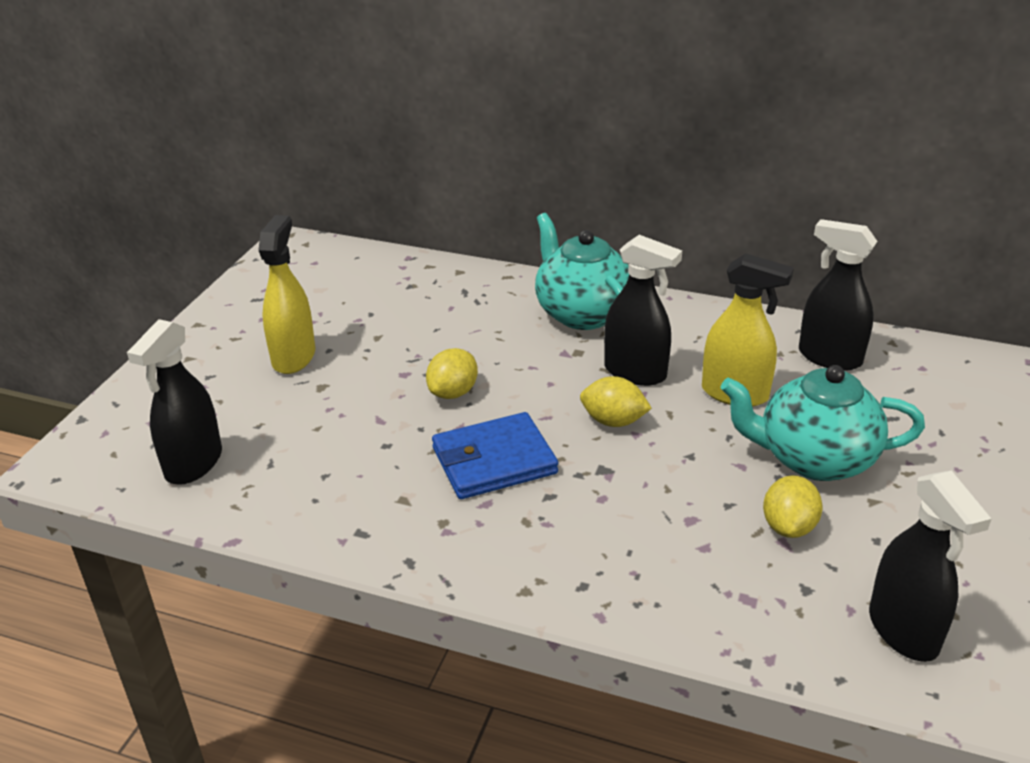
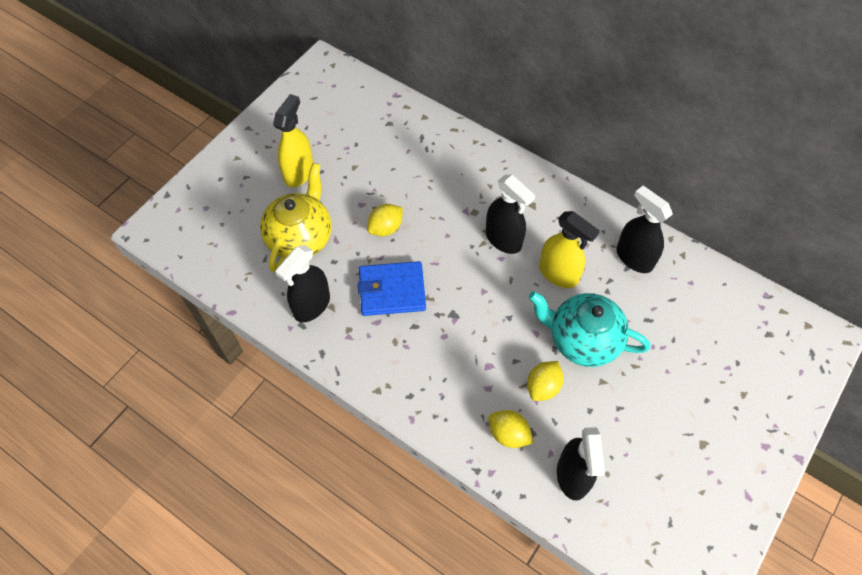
camera: 15 degrees right, 25 degrees up
(193, 464) = (222, 248): black spray bottle -> black spray bottle (311, 306)
(321, 428) = (300, 237): none -> yellow teapot
(582, 313) = (490, 177): turquoise teapot -> none
(613, 421) = (474, 277): yellow lemon -> yellow lemon (508, 434)

